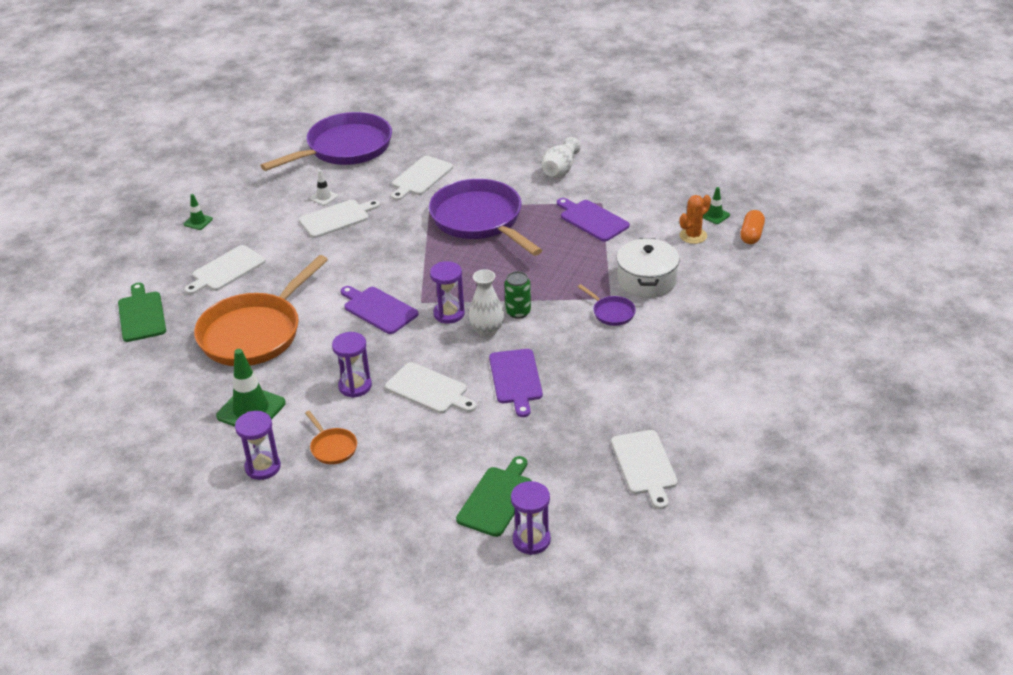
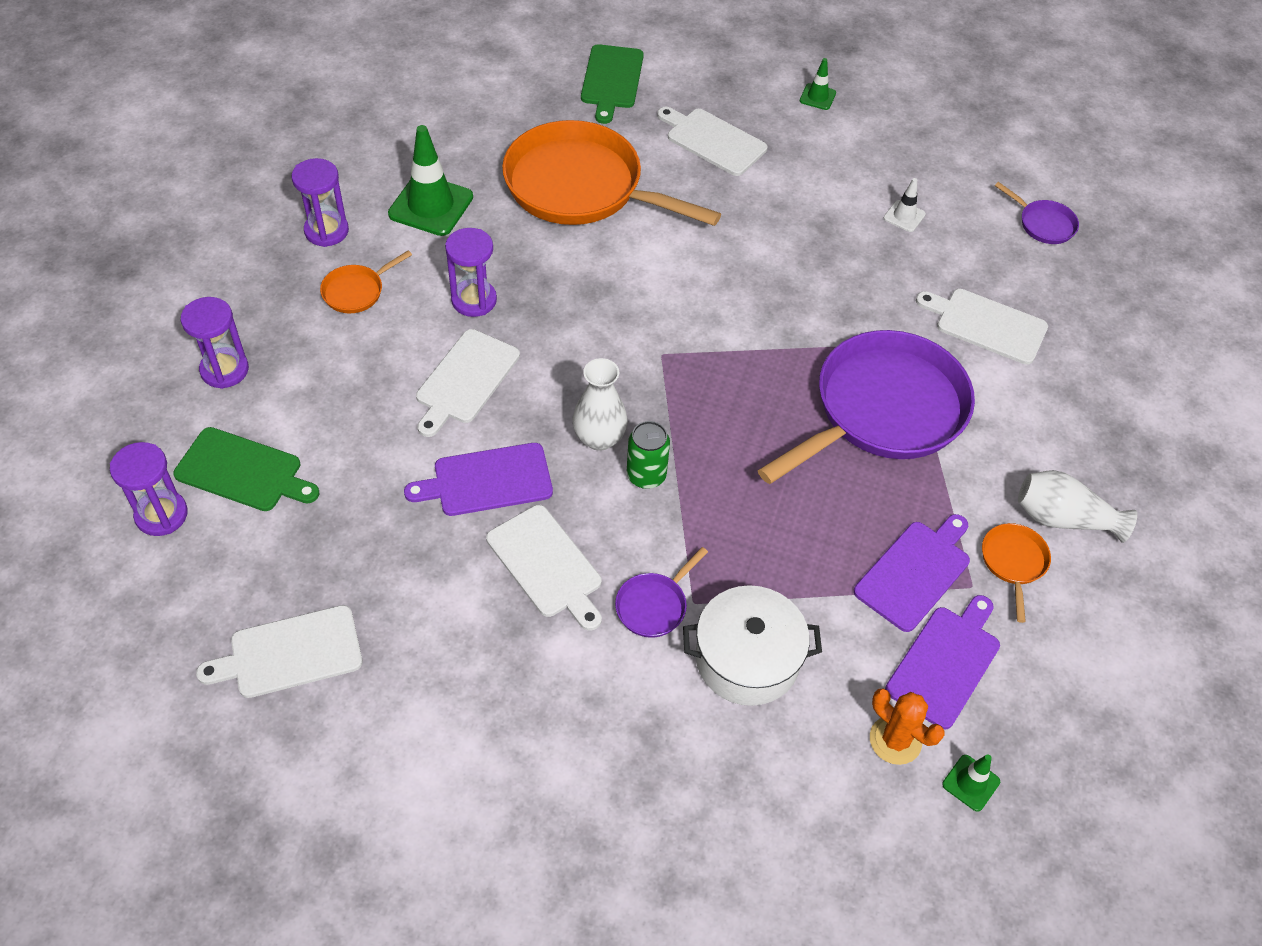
camera: 80 degrees right, 15 degrees up
(141, 315) = (612, 80): green cutting board -> green cutting board turned 120 degrees clockwise
(337, 218) = (854, 237): white cutting board -> white cutting board (547, 565)
(344, 148) = (1043, 224): purple pan -> purple pan, size x0.41
(378, 309) = (640, 307): purple cutting board -> purple cutting board (945, 662)
(449, 314) = (635, 389): purple hourglass -> purple hourglass (224, 370)
(587, 188) = (1013, 563): none -> orange pan
(751, 235) = (917, 849): orange capsule -> none

